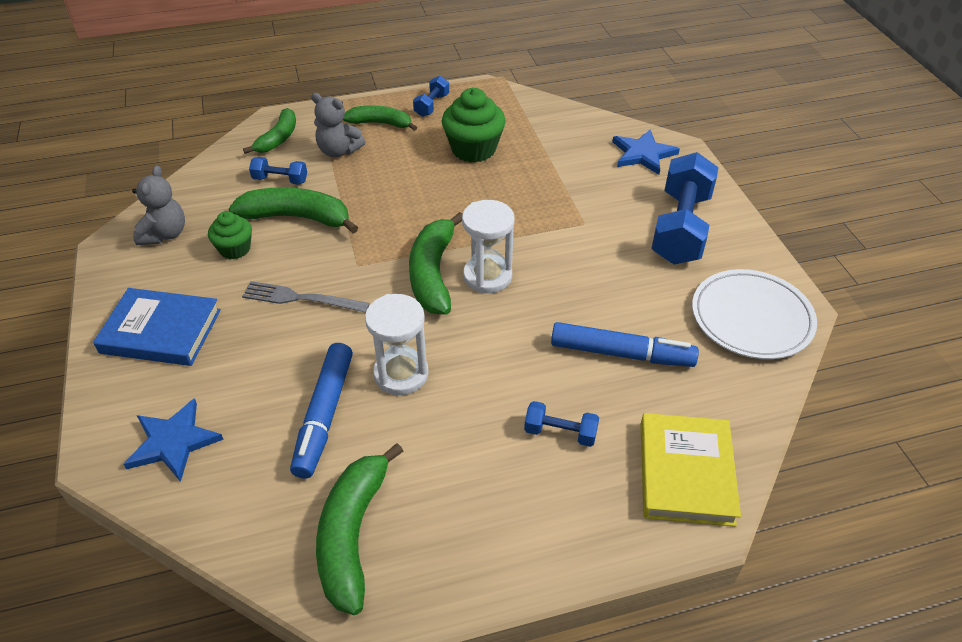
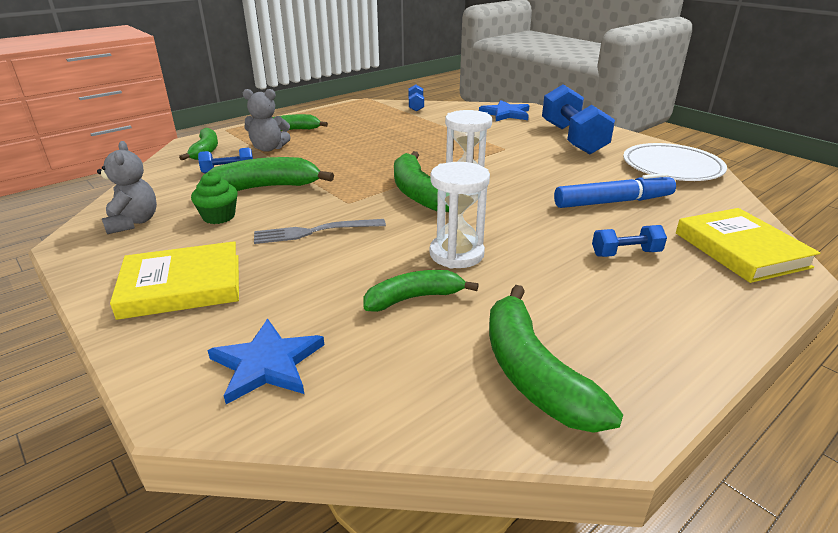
camera: 25 degrees left, 15 degrees down
(161, 331) = (182, 286): blue book -> yellow book
(324, 415) = (414, 298): blue marker -> green banana
(431, 105) = (325, 116): blue dumbbell -> blue dumbbell (416, 106)
(473, 149) = (381, 130): green cupcake -> none

